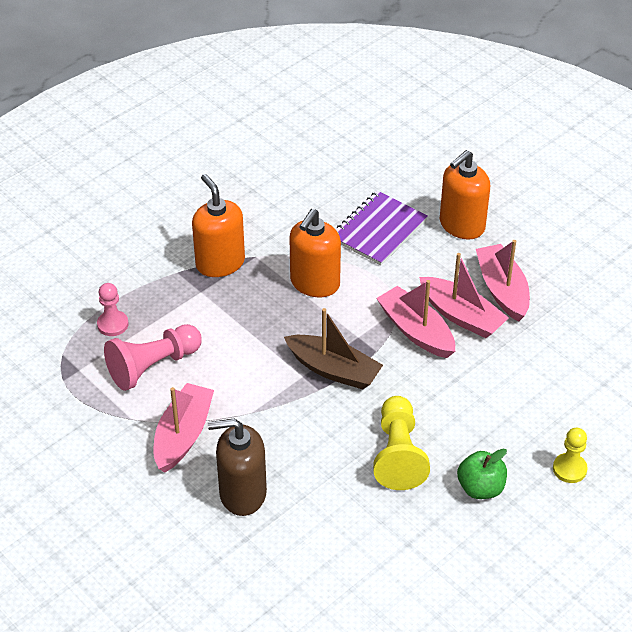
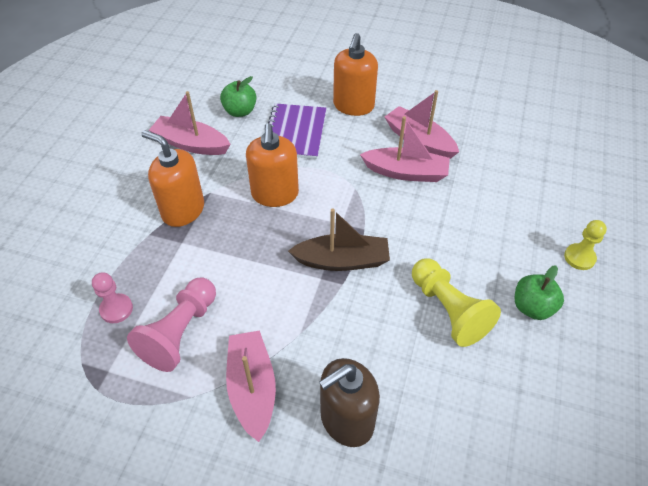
camera: 30 degrees left, 5 degrees up
(338, 185) = (240, 111): none -> green apple
(416, 331) = (382, 199): pink boat -> pink boat (191, 144)

